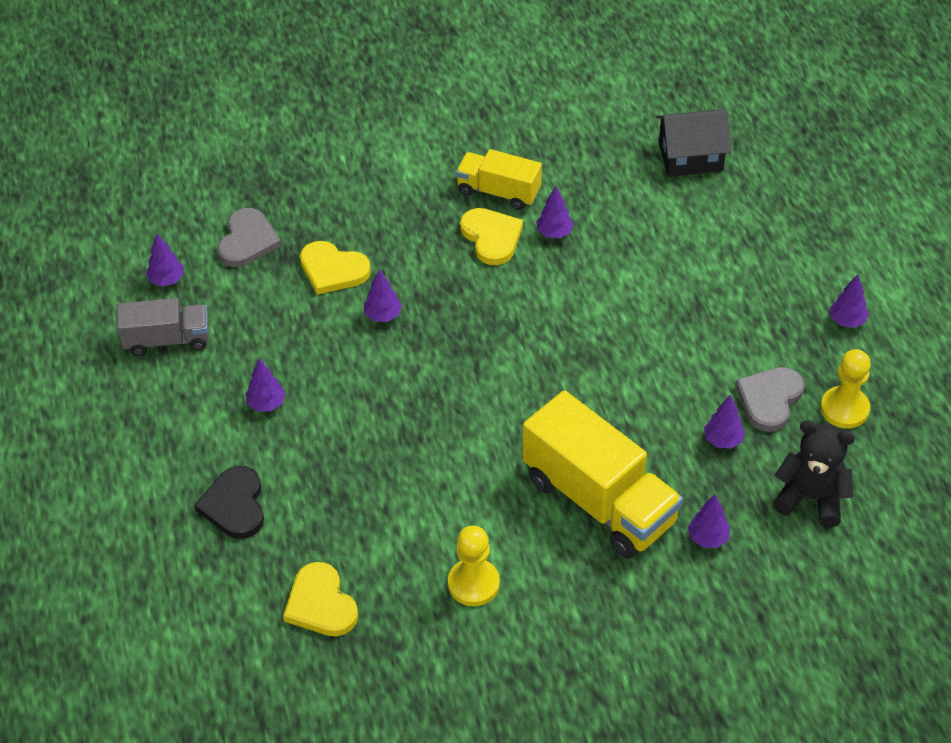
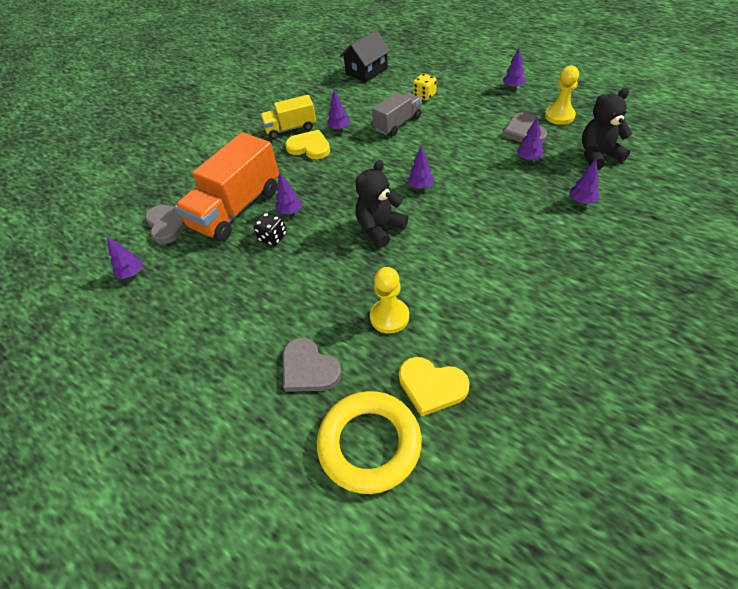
camera: 35 degrees left, 0 degrees up
(167, 340) = (163, 305): grey truck -> grey truck (398, 123)
(219, 609) = (369, 444): none -> yellow ring
(234, 505) = (309, 368): black heart -> grey heart
(266, 404) = (268, 297): purple tree -> purple tree (420, 186)
(333, 270) = (236, 208): yellow heart -> orange truck
(335, 336) = (272, 237): none -> black dice
(452, 407) = (379, 229): none -> black teddy bear
(473, 584) = (503, 306): yellow pawn -> yellow pawn (389, 317)
(599, 500) = (510, 220): yellow truck -> none
(715, 253) = (424, 96): none -> yellow dice

